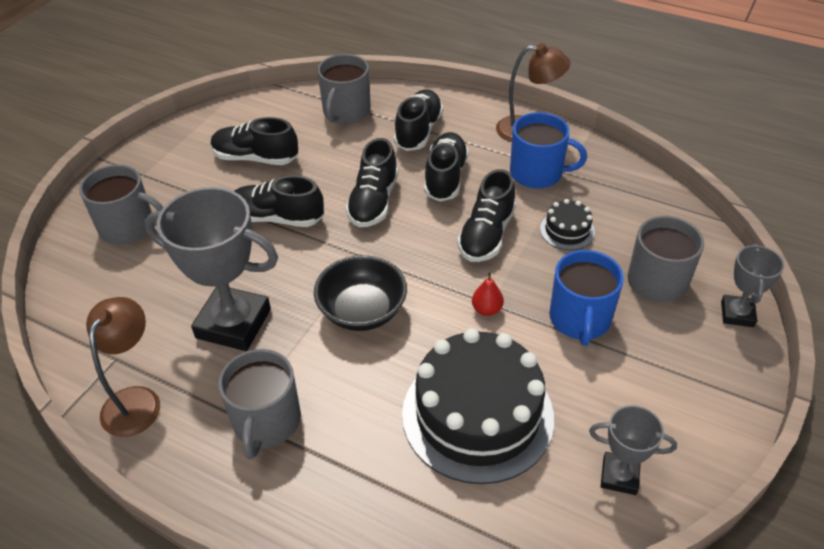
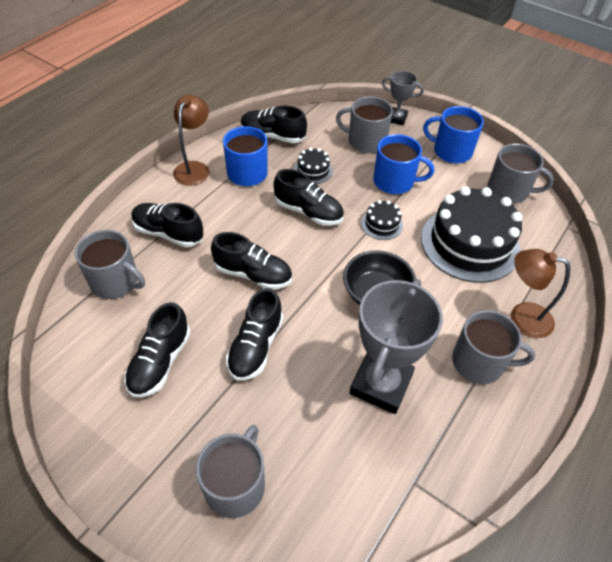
camera: 85 degrees left, 5 degrees up
(136, 400) = (460, 460): brown lamp -> brown lamp (522, 317)
(445, 177) = (236, 225): black shoe -> black shoe (272, 136)
(487, 309) = (382, 224): red pear -> black cake
(619, 476) = (509, 191): grey trophy -> grey mug
(687, 390) = (451, 151): none -> blue mug

